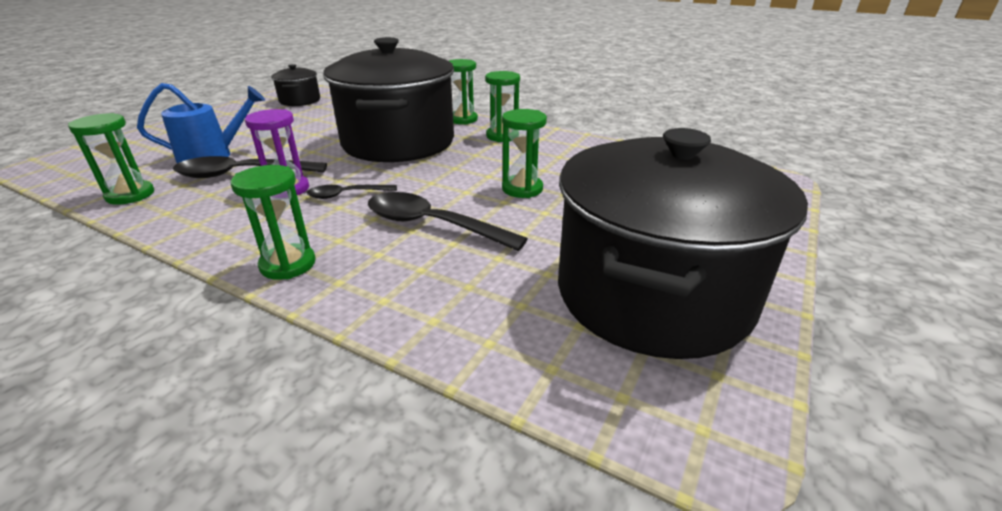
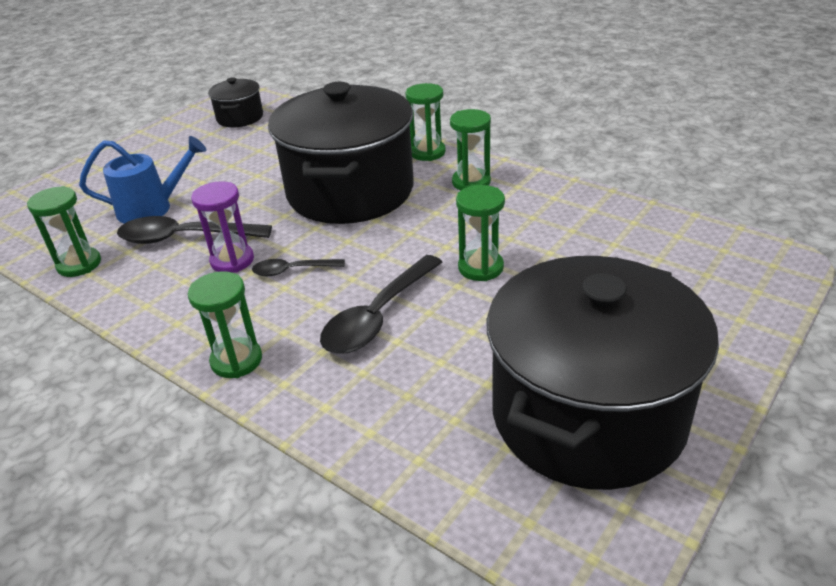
camera: 10 degrees right, 5 degrees up
(432, 225) = (378, 316): black spoon -> black spoon turned 90 degrees counterclockwise

